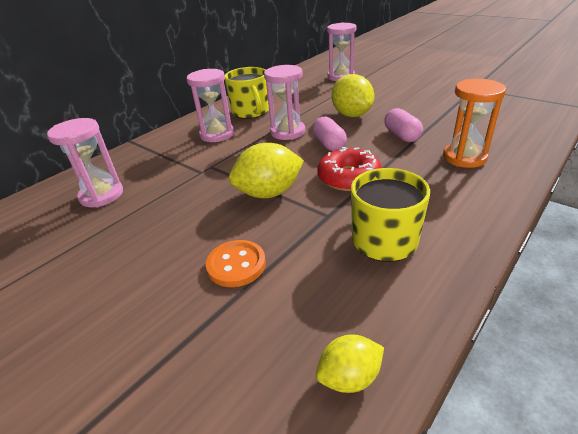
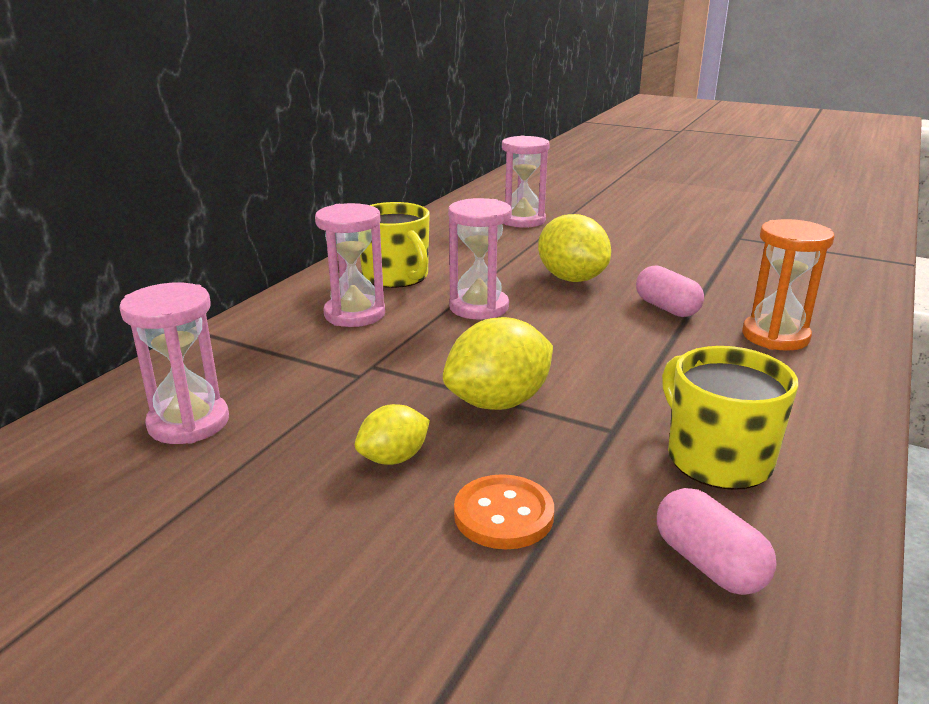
camera: 15 degrees left, 10 degrees down
(329, 144) = (558, 324): pink capsule -> pink capsule (708, 564)
(348, 177) = (617, 373): red donut -> none
(349, 377) = (768, 654): yellow lemon -> yellow lemon (393, 458)

